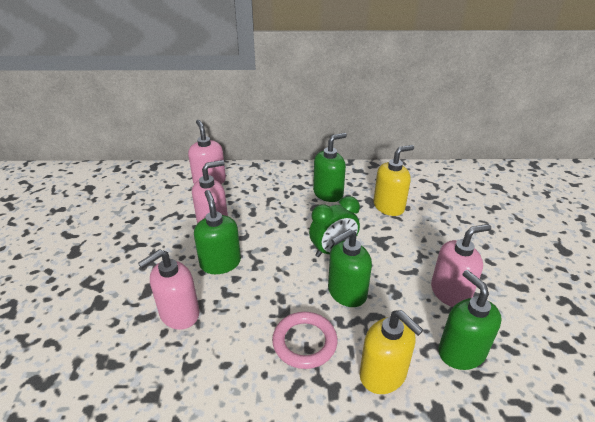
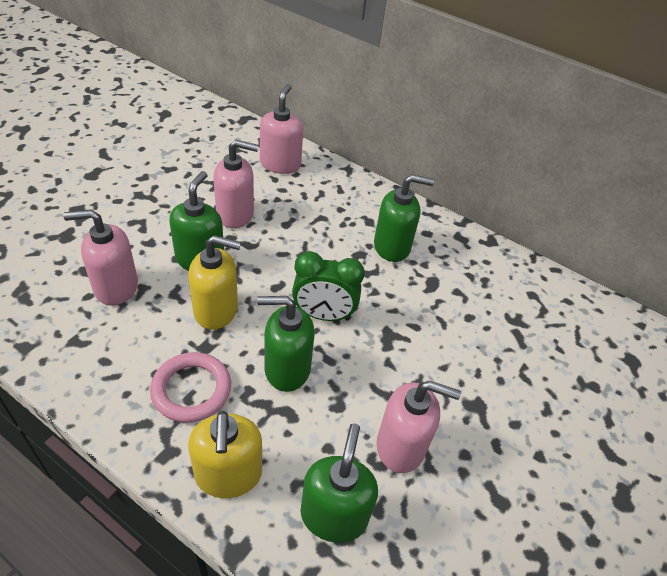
camera: 30 degrees right, 10 degrees up
(389, 206) = (447, 303): yellow soap dispenser -> yellow soap dispenser (216, 310)

